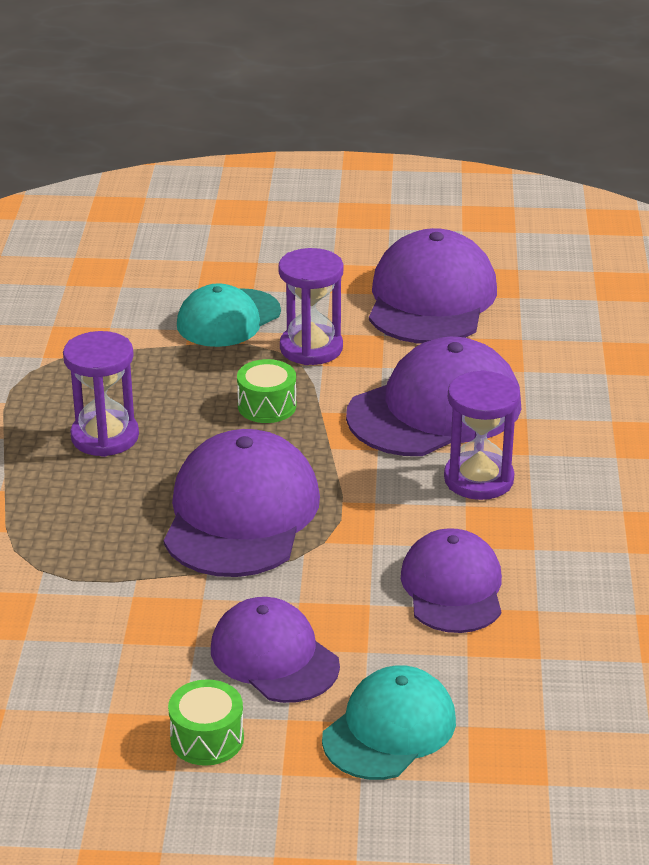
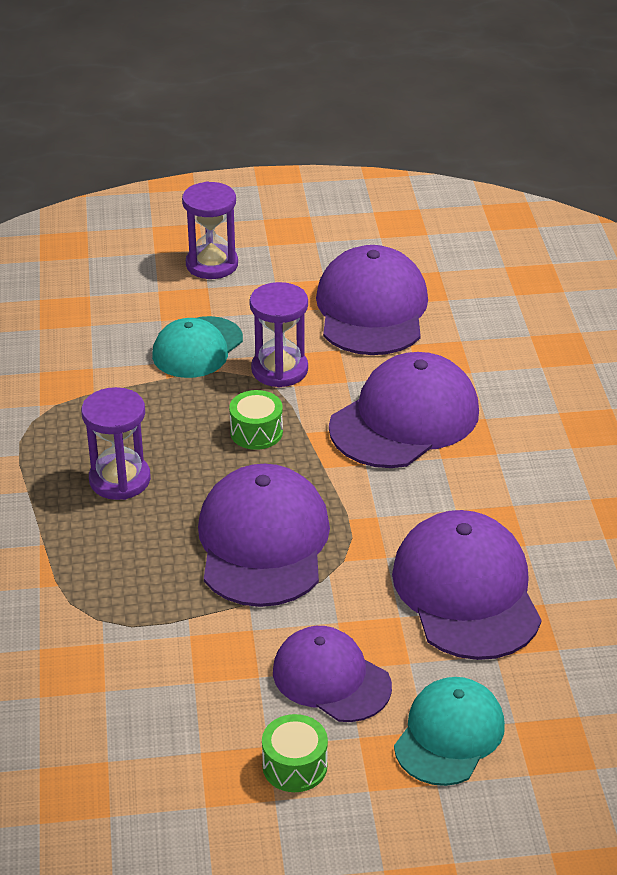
camera: 10 degrees left, 5 degrees up
(452, 587) = (466, 591): purple cap -> purple cap, size x1.54
(478, 479) = (460, 483): purple hourglass -> purple hourglass (212, 264)

